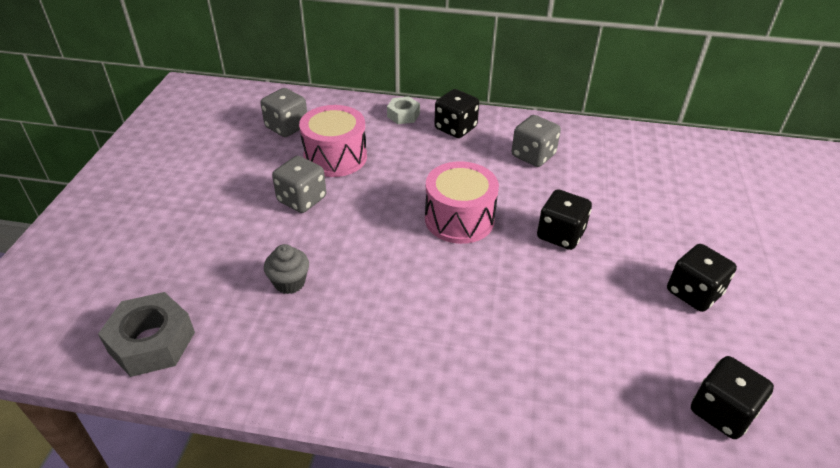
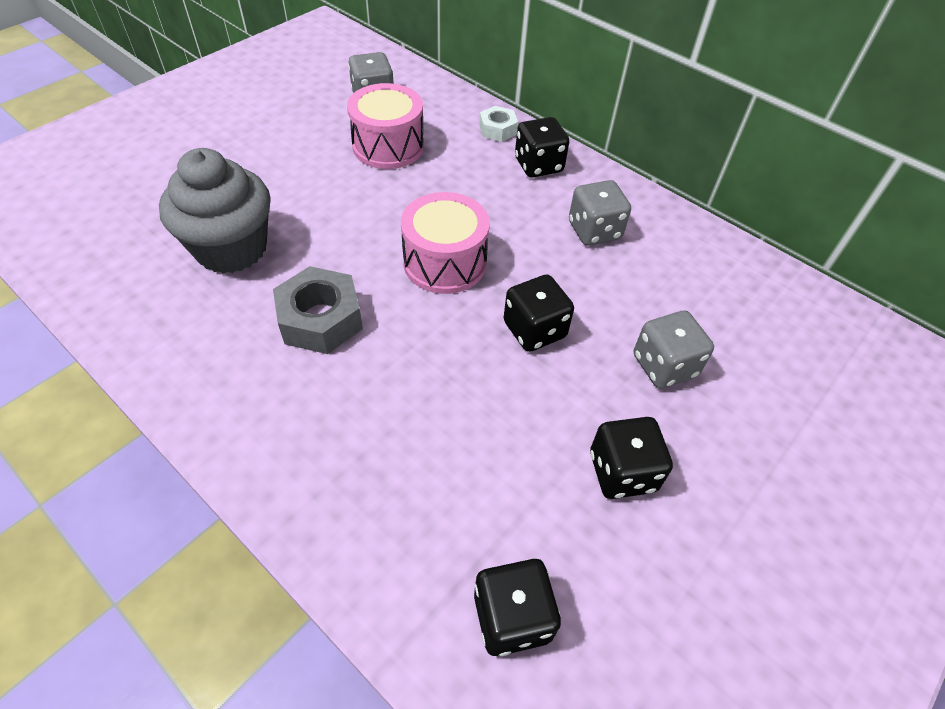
camera: 30 degrees right, 10 degrees up
(152, 342) = (81, 246): grey nut -> grey nut (321, 319)
(289, 282) = (231, 248): grey cupcake -> grey cupcake, size x2.11
(302, 199) = (317, 175): grey dice -> grey dice (664, 365)

